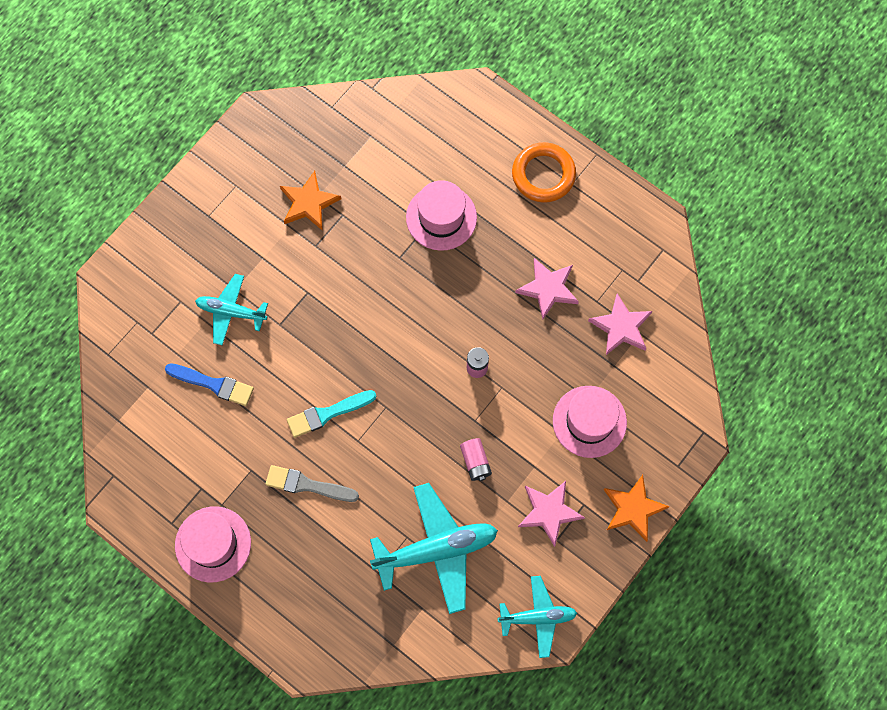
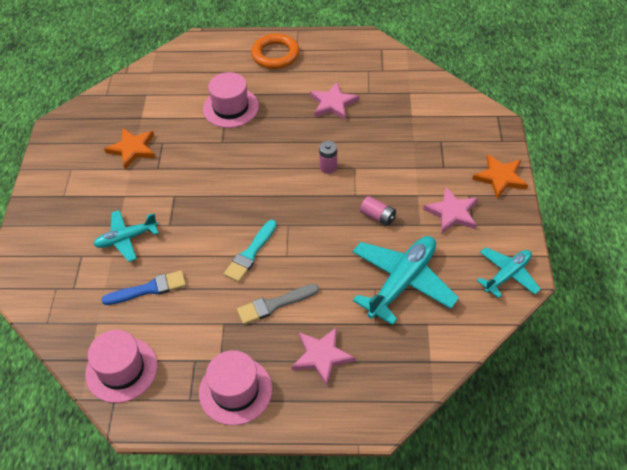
camera: 35 degrees left, 20 degrees down
(589, 421) = (426, 151): pink hat -> pink hat (121, 369)
(621, 327) = (396, 96): pink star -> pink star (322, 356)

